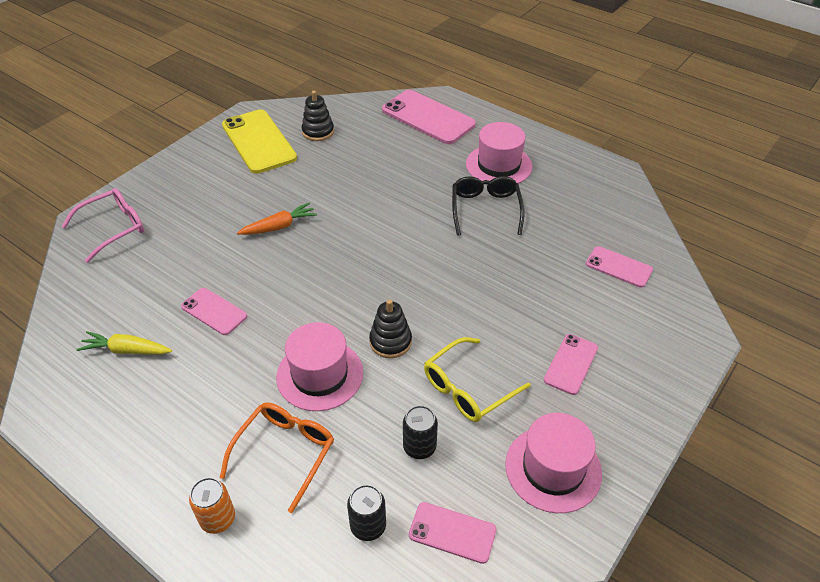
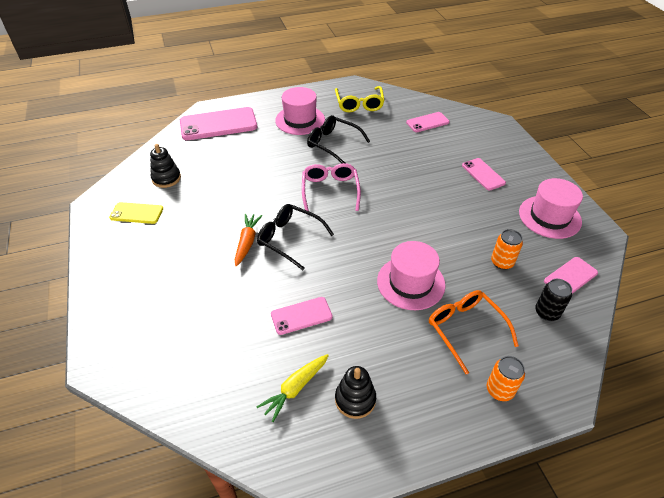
camera: 55 degrees left, 0 degrees up
(114, 228) = (136, 346): pink glasses -> pink glasses (330, 190)
(258, 142) = (136, 213): yellow phone -> yellow phone, size x0.55
(308, 252) = (289, 239): none -> black glasses
(390, 341) = (409, 236): black stacking toy -> black stacking toy (355, 399)
(419, 447) = (502, 262): black can -> orange can
(468, 388) = (472, 221): yellow glasses -> yellow glasses (359, 104)

